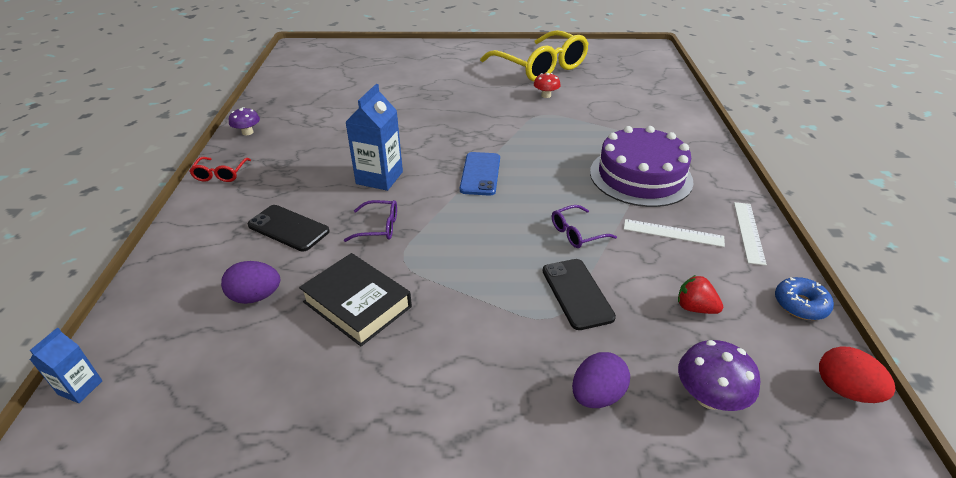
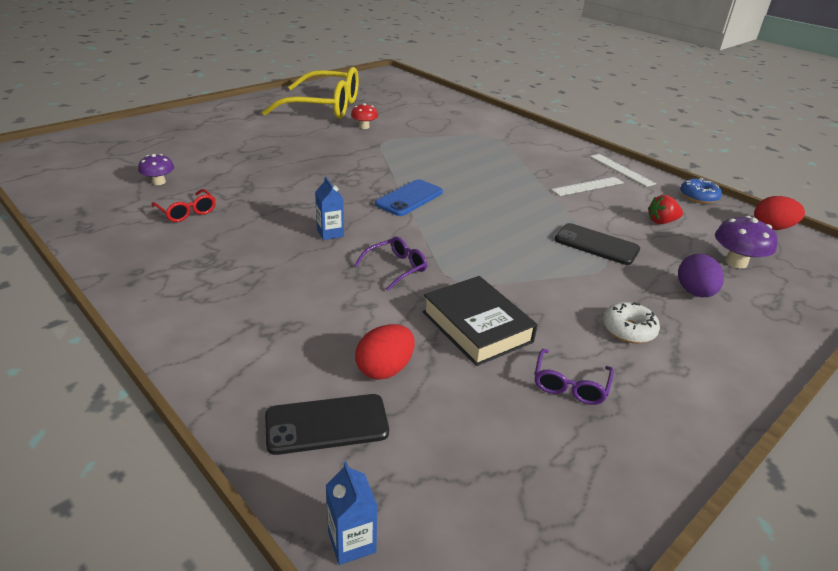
camera: 45 degrees left, 5 degrees down
(220, 174) = (148, 297): red glasses -> red glasses (187, 212)
(247, 132) = (107, 249): purple mushroom -> purple mushroom (159, 182)
(255, 297) = (385, 369): purple egg -> red egg
(288, 228) = (316, 306): black phone -> black phone (327, 424)
(357, 304) = (476, 327): black book -> black book turned 60 degrees clockwise
(379, 178) = (330, 233): blue carton -> blue carton, size x0.54
(467, 384) = (628, 330): none -> white donut
(480, 174) = (409, 198): blue phone -> blue phone turned 75 degrees clockwise
(577, 233) = (538, 210): purple glasses -> purple glasses (570, 385)
(640, 176) = (517, 160): purple cake -> none

